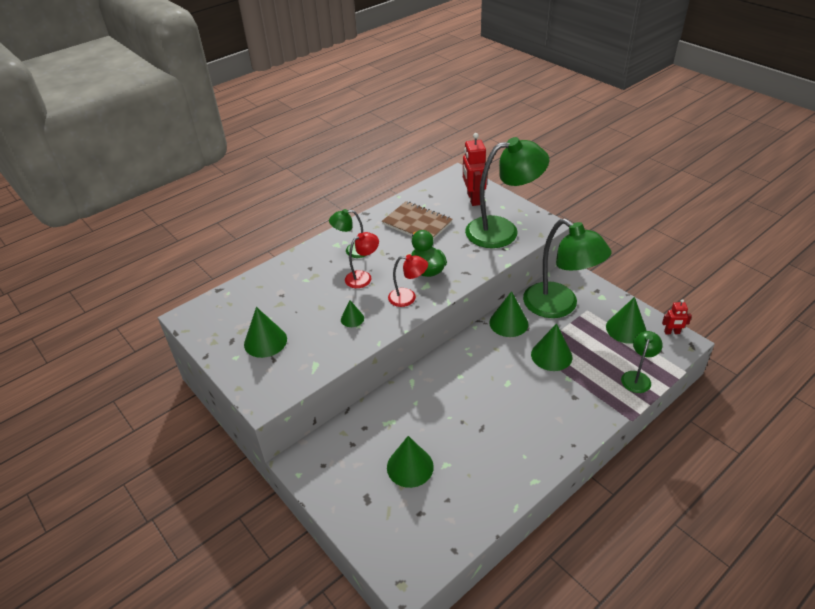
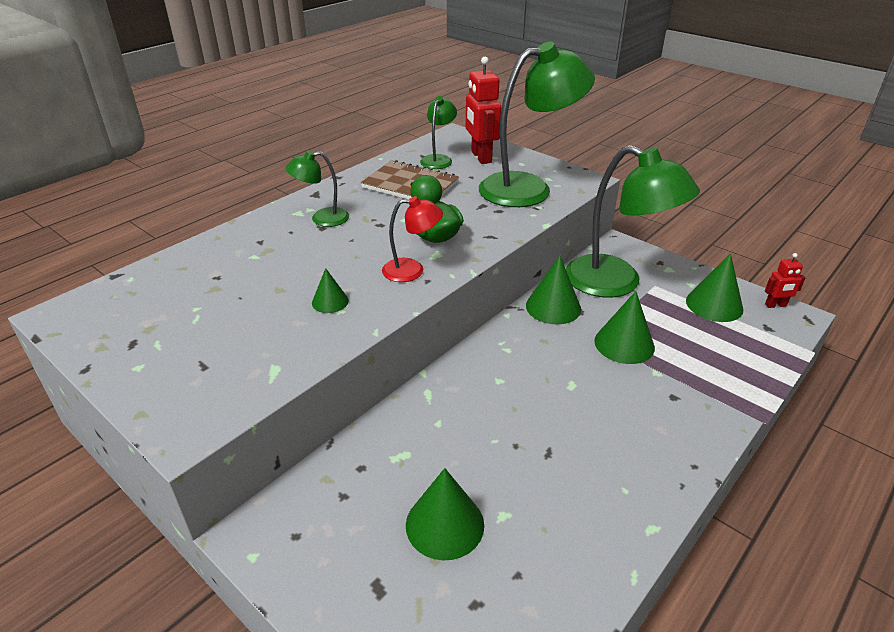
camera: 10 degrees left, 5 degrees down
(265, 341) = (190, 341): green cone -> none
(363, 277) = (341, 248): red lamp -> none
(637, 377) = (752, 364): green lamp -> green lamp (438, 159)

